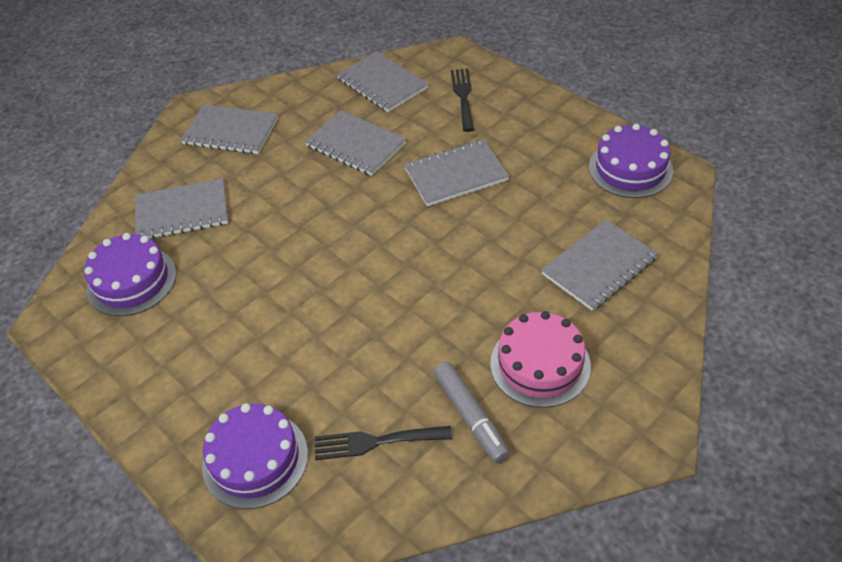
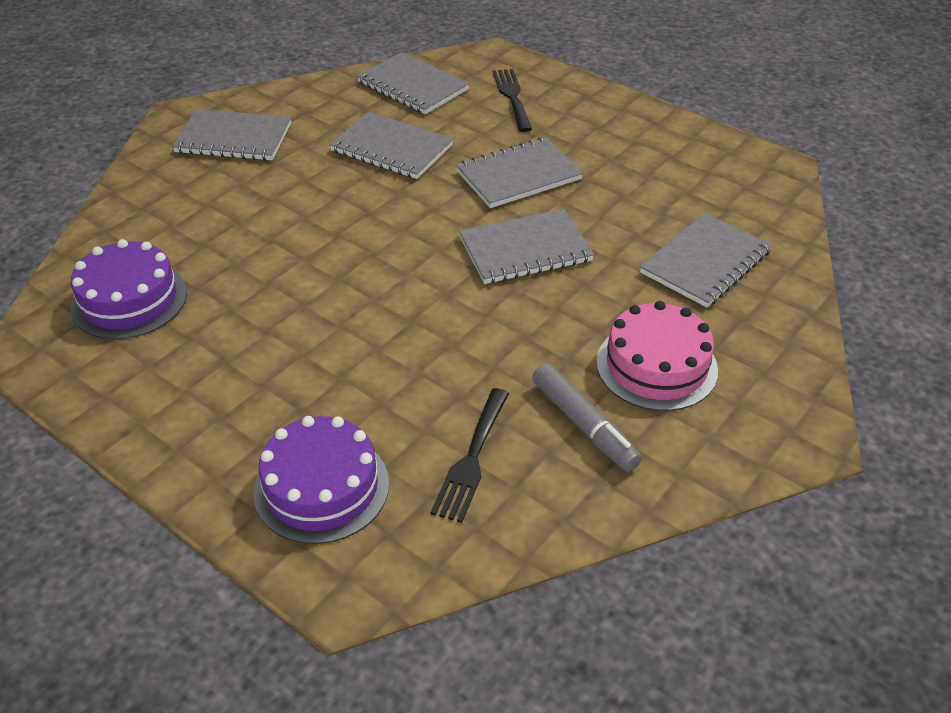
camera: 10 degrees left, 5 degrees down
(182, 212) = (184, 224): grey notebook -> grey notebook (525, 249)
(375, 442) = (471, 459): black fork -> black fork turned 60 degrees counterclockwise
(630, 168) = (721, 164): purple cake -> none

